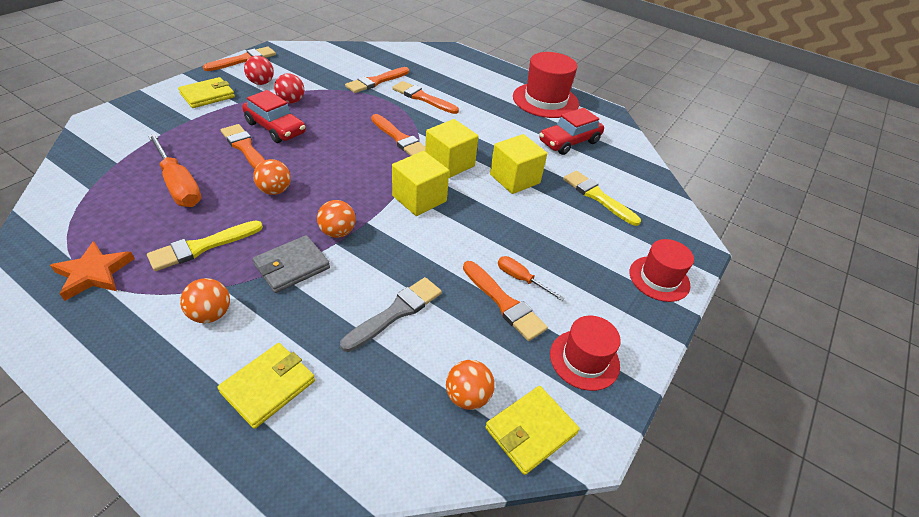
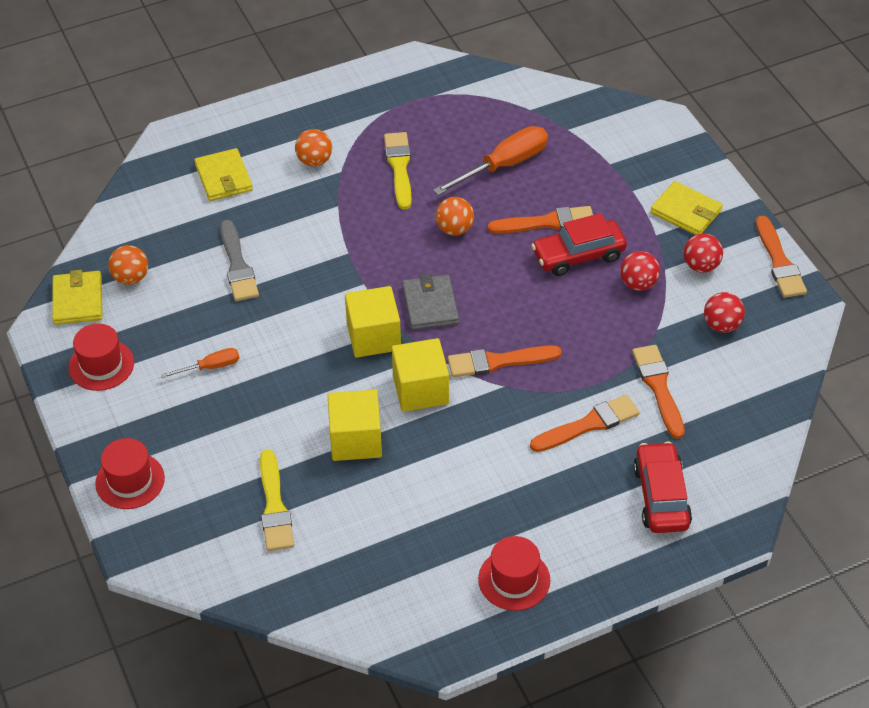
camera: 125 degrees right, 5 degrees up
(94, 273) = (405, 106): orange star -> none
(179, 185) = (503, 165): orange screwdriver -> orange screwdriver turned 150 degrees clockwise
(207, 95) = (686, 211): yellow wallet -> yellow wallet turned 45 degrees counterclockwise
(292, 266) = (336, 216): grey wallet -> grey wallet (430, 305)
(311, 70) = (721, 325): none -> red ball
(338, 232) = (361, 258): orange ball -> none
(504, 303) = (194, 341): orange brush -> none
(545, 100) = (514, 580): red hat -> red hat, size x0.63
(569, 142) = (395, 545): red car -> red car (661, 496)
(597, 196) = (274, 506): yellow brush -> yellow brush turned 90 degrees clockwise

